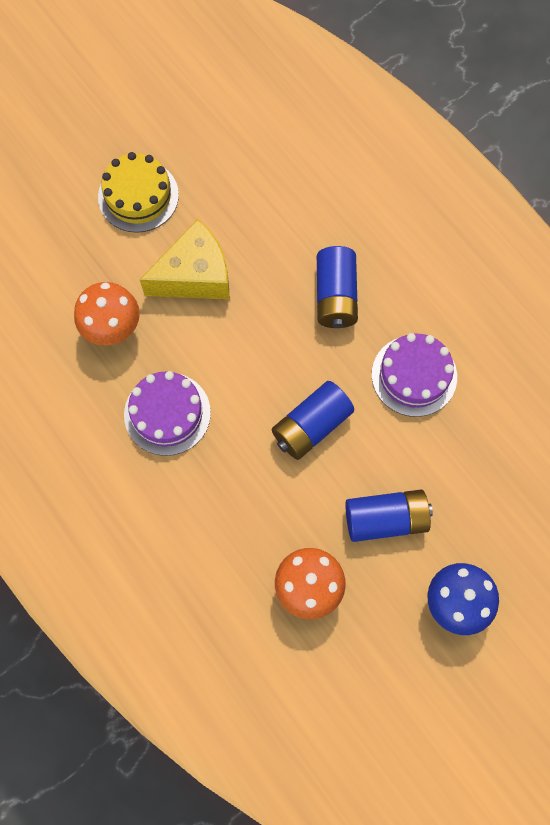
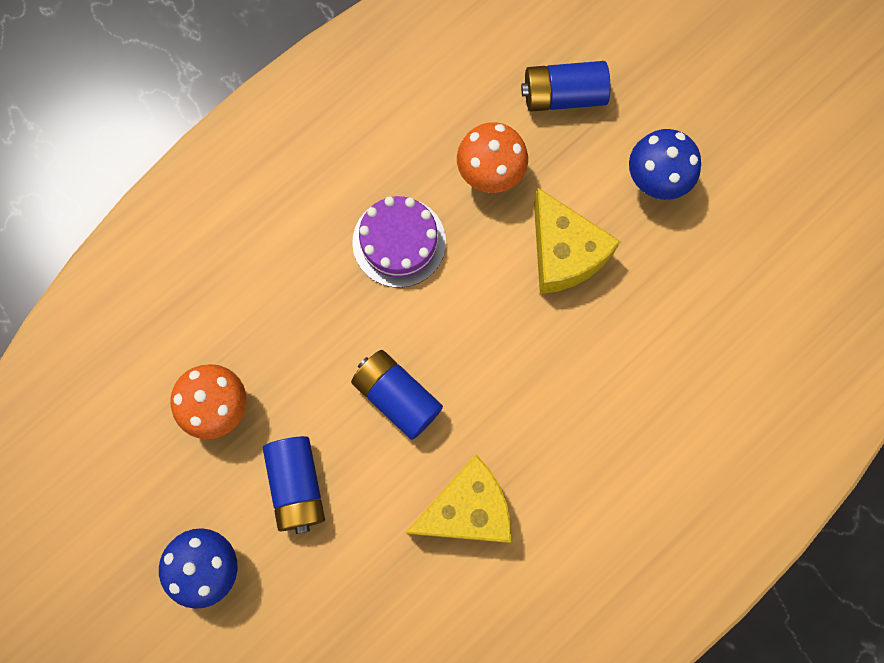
camera: 85 degrees right, 5 degrees up
(138, 196) = (656, 180): yellow cake -> blue mushroom
(335, 296) = (557, 413): blue battery -> blue battery (563, 95)
(414, 375) = (467, 509): purple cake -> yellow cheese

